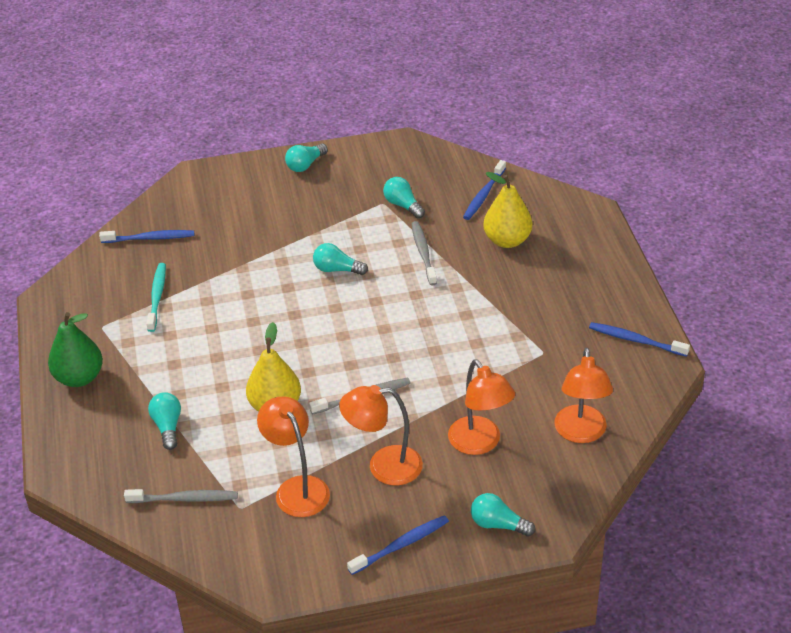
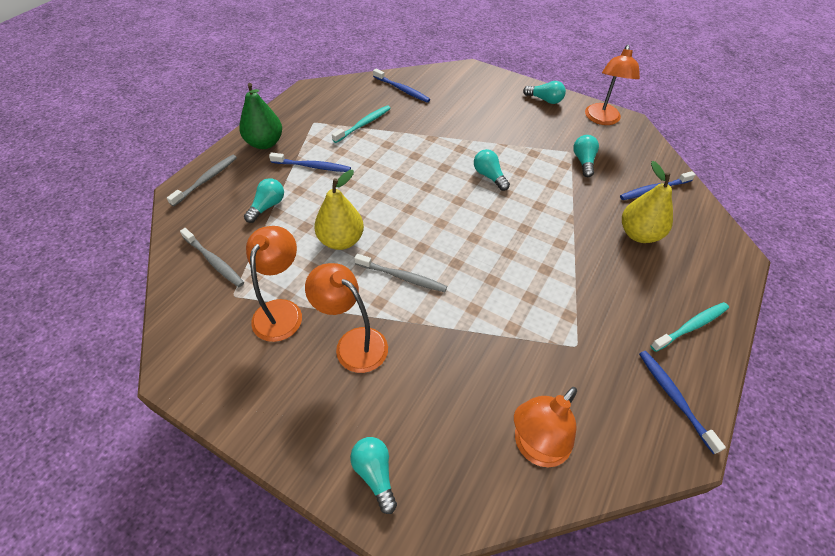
camera: 40 degrees right, 10 degrees up
(305, 165) = (545, 100): turquoise light bulb -> turquoise light bulb turned 150 degrees counterclockwise
(401, 545) = (288, 422): blue toothbrush -> blue toothbrush (313, 166)
(423, 253) = (563, 202): grey toothbrush -> grey toothbrush (206, 180)
(480, 443) = (442, 384): orange lamp -> orange lamp (602, 119)
(605, 285) = (691, 326): none -> turquoise toothbrush

